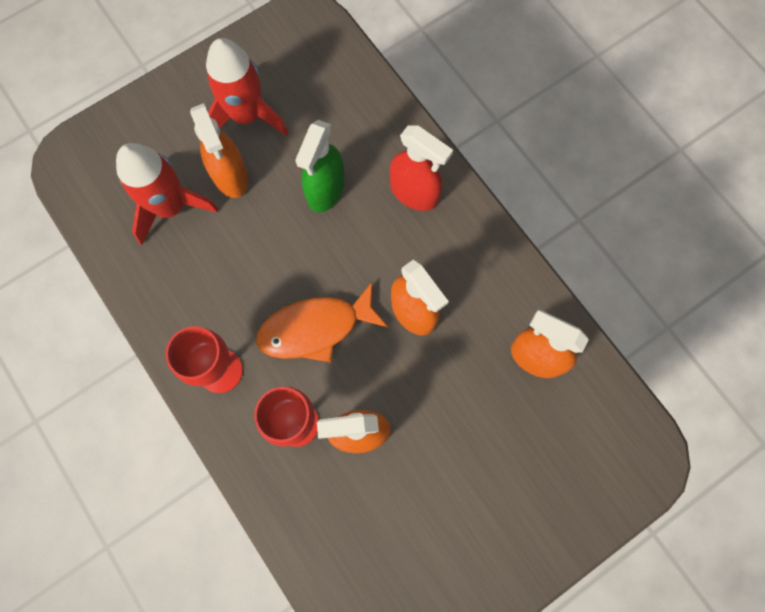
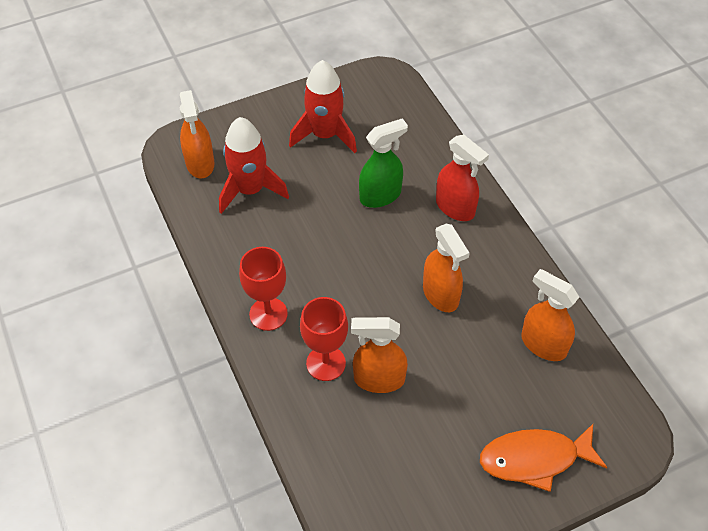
camera: 10 degrees right, 20 degrees down
(230, 176) = (303, 175): orange spray bottle -> orange spray bottle (200, 163)
(315, 328) = (354, 294): orange fish -> orange fish (534, 459)
(325, 190) = (380, 195): green spray bottle -> green spray bottle turned 150 degrees counterclockwise

